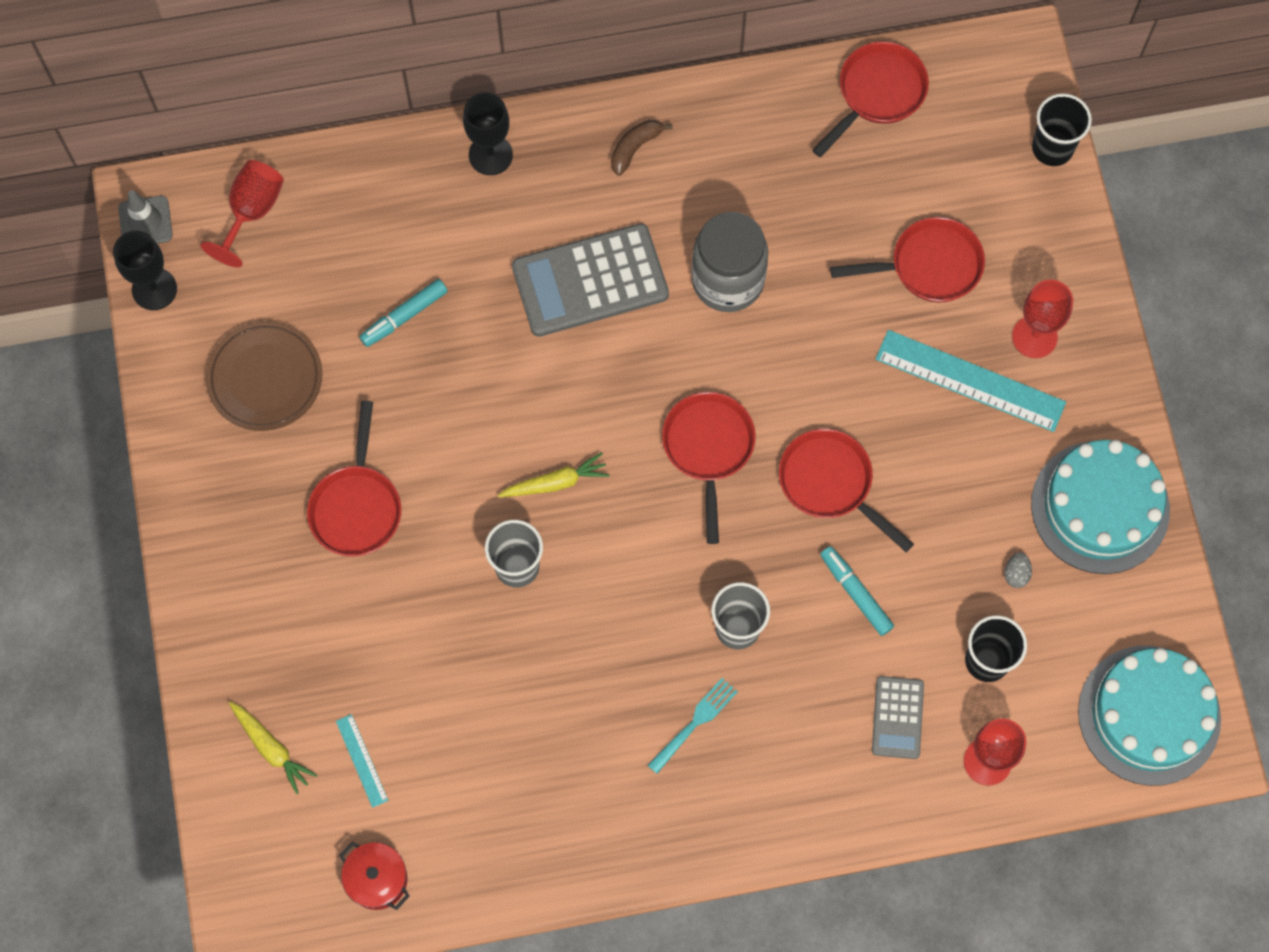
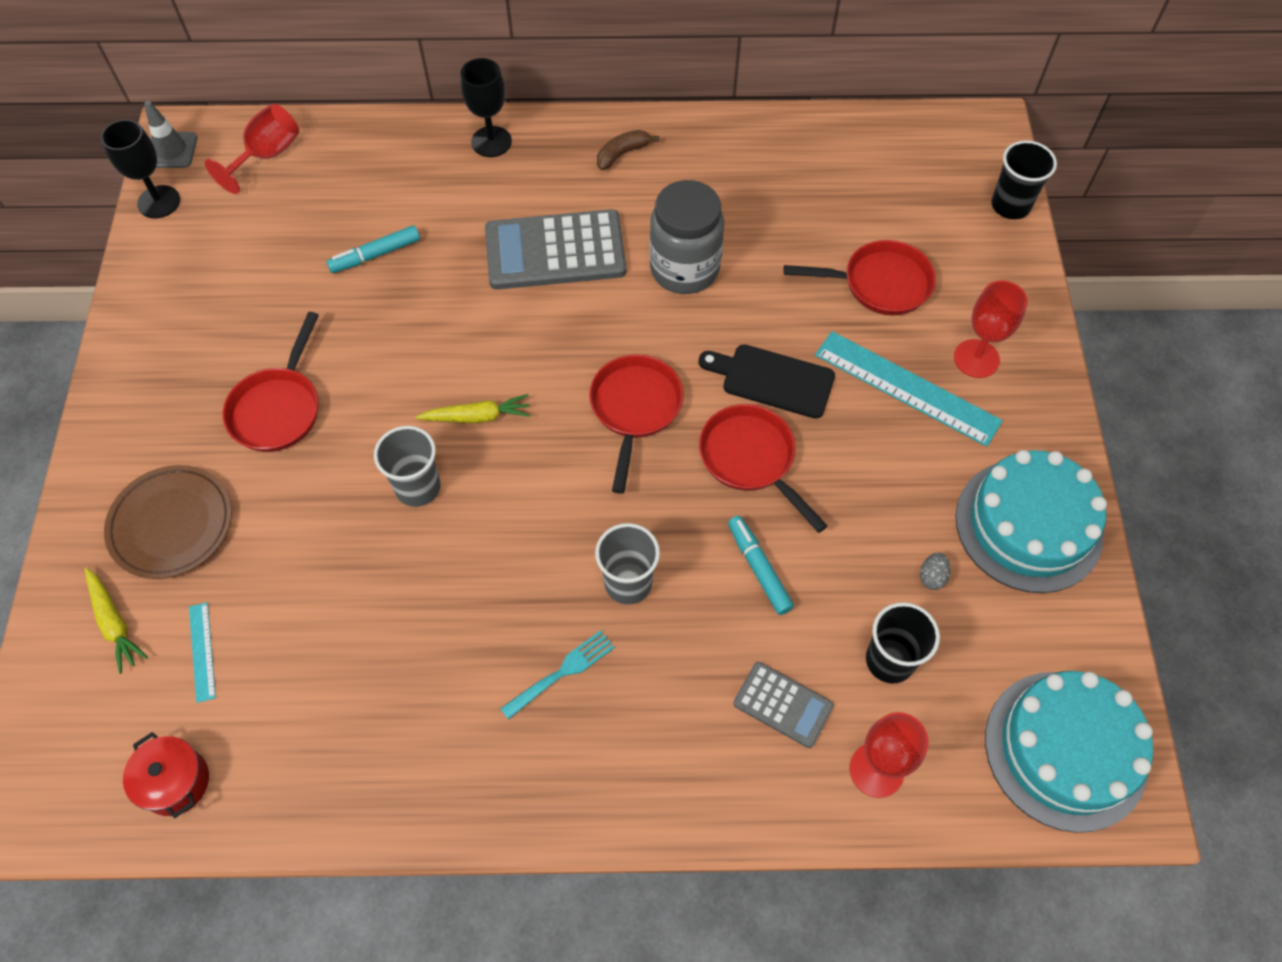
camera: 10 degrees right, 10 degrees down
(265, 378) = (231, 286): brown plate -> brown plate (171, 524)
(837, 394) = (772, 380): none -> black cutting board
(877, 93) = (852, 142): red pan -> none
(897, 717) = (783, 704): grey calculator -> grey calculator turned 75 degrees counterclockwise

